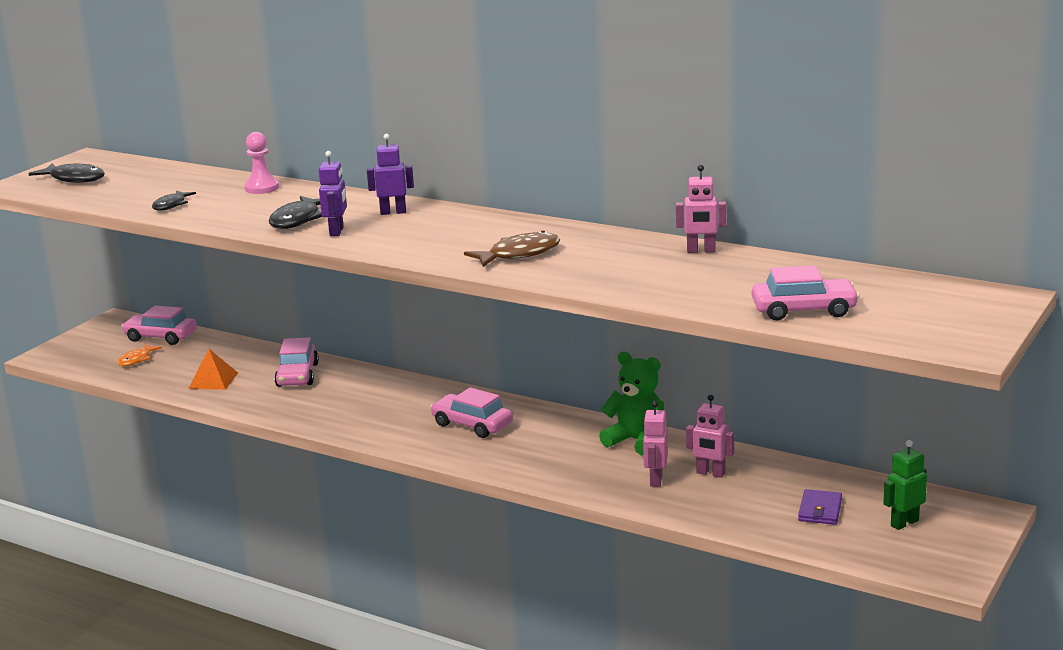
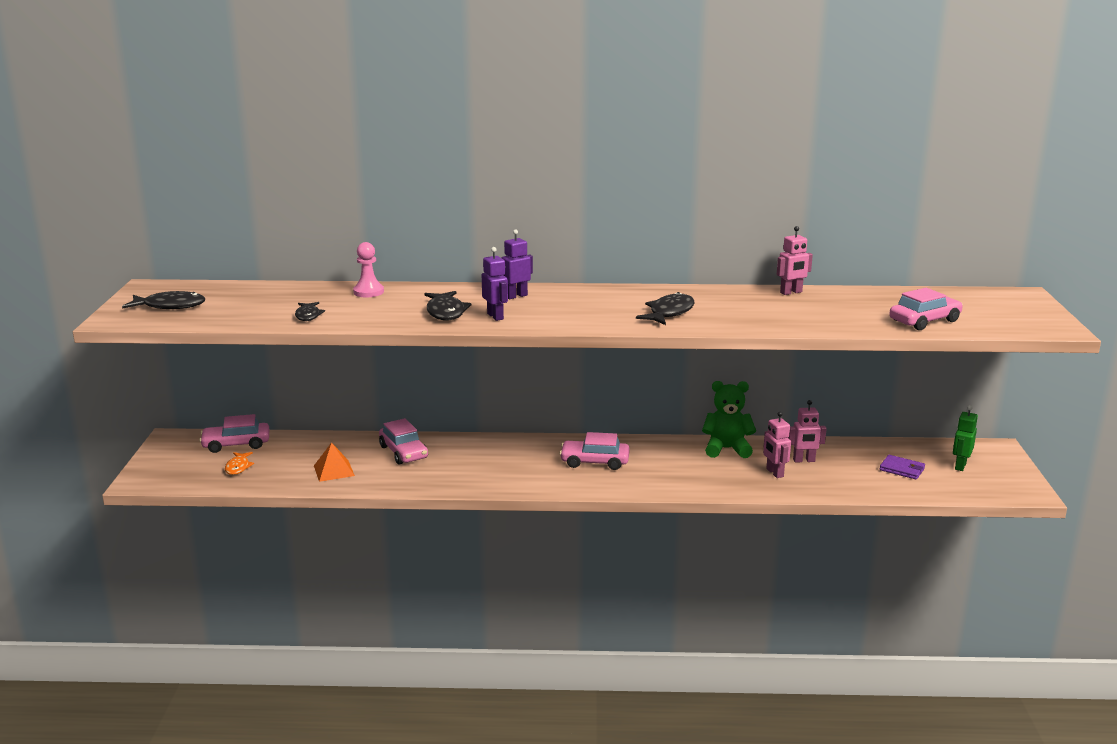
camera: 30 degrees left, 0 degrees up
(519, 254) = (669, 313): brown fish -> black fish
(820, 510) = (902, 469): purple wallet -> purple wallet turned 45 degrees counterclockwise

